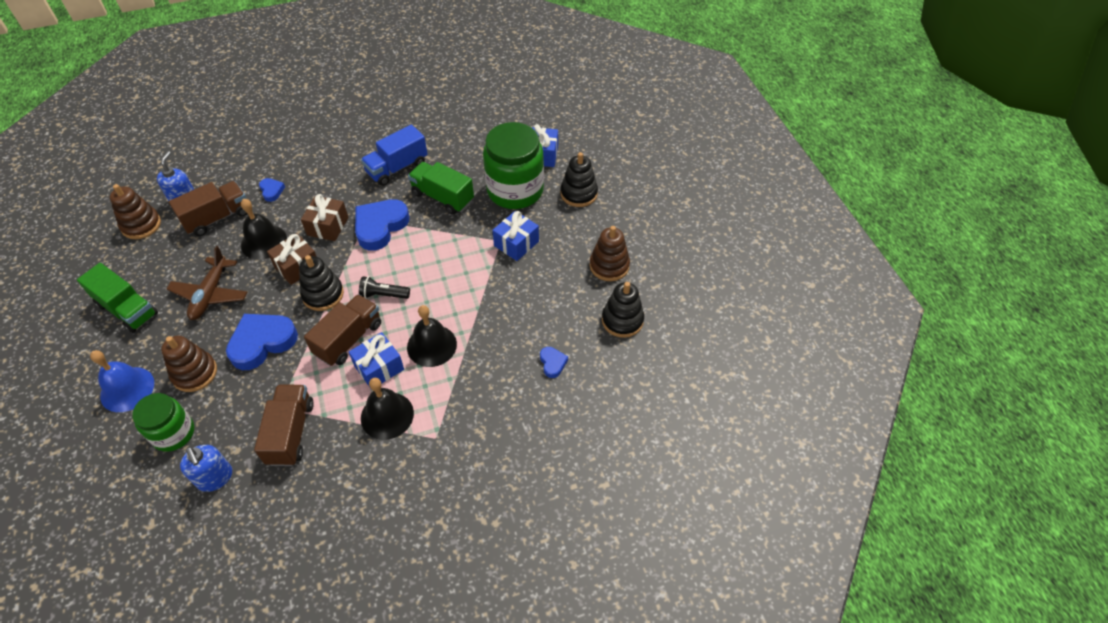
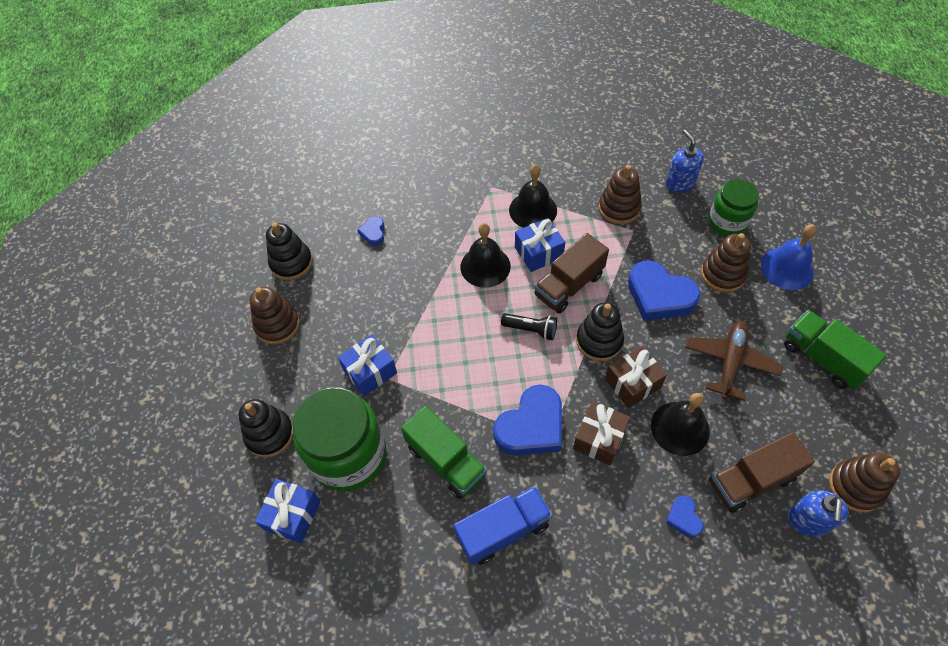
camera: 165 degrees left, 5 degrees up
(262, 342) = (659, 295): blue heart -> blue heart turned 60 degrees clockwise
(291, 432) = (619, 208): brown truck -> brown stacking toy

